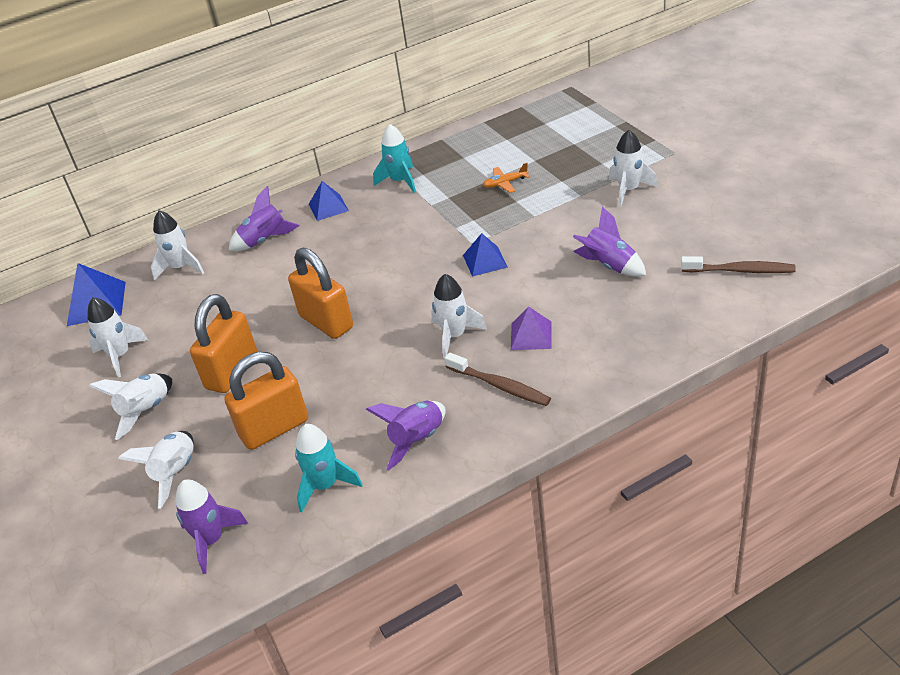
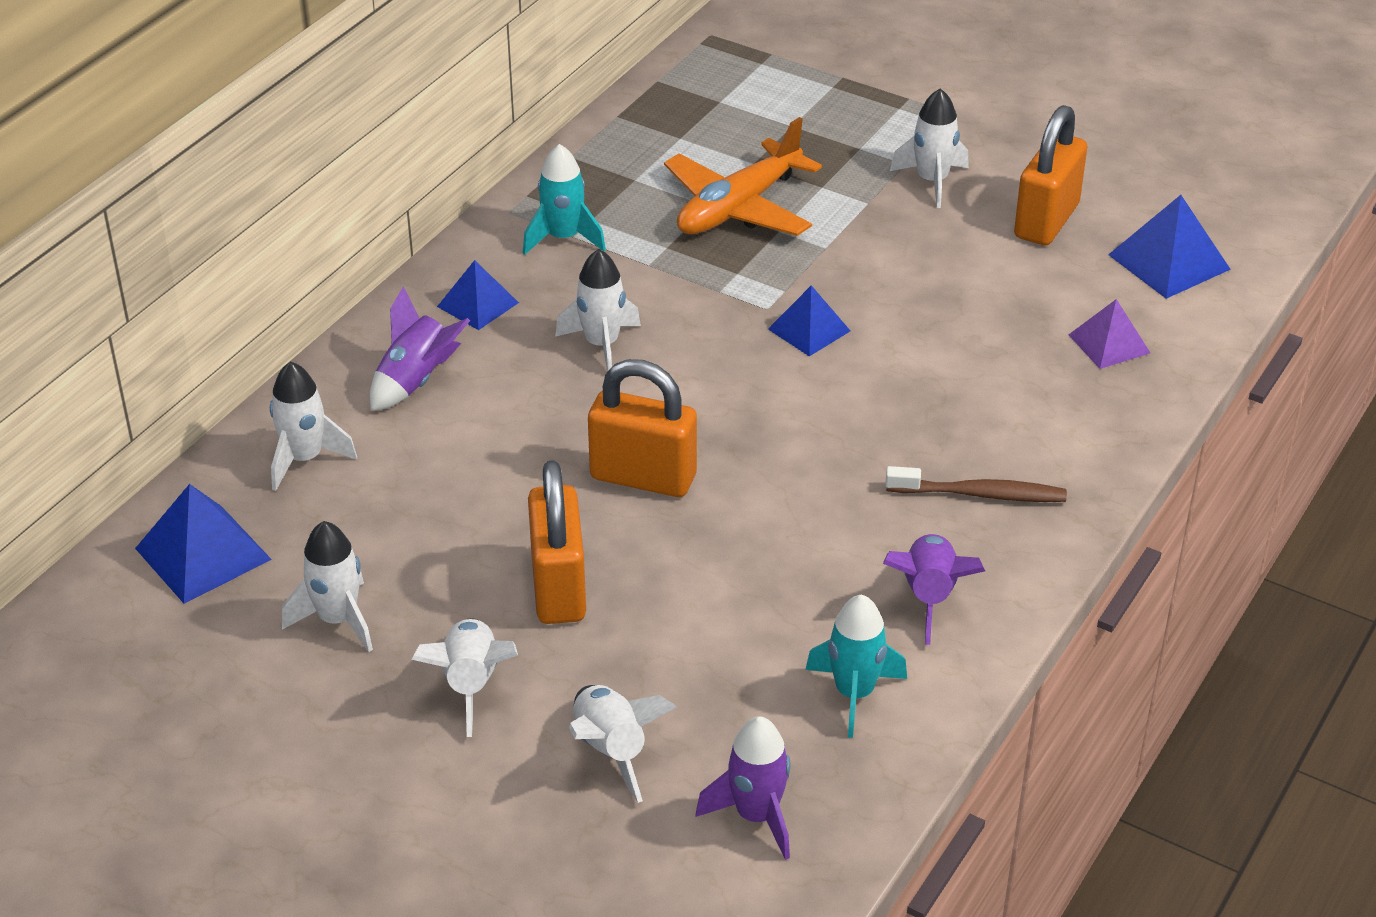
camera: 35 degrees left, 0 degrees up
(274, 428) = (706, 645): orange padlock -> orange padlock (1046, 221)
(454, 336) = (858, 445): white rocket -> white rocket (601, 345)
(505, 183) = (738, 207): orange plane -> orange plane, size x2.25
(531, 335) = (965, 416): purple pyramid -> purple pyramid (1109, 343)
(609, 265) = (992, 295): purple rocket -> none
(740, 271) = (1169, 262): brown toothbrush -> blue pyramid

